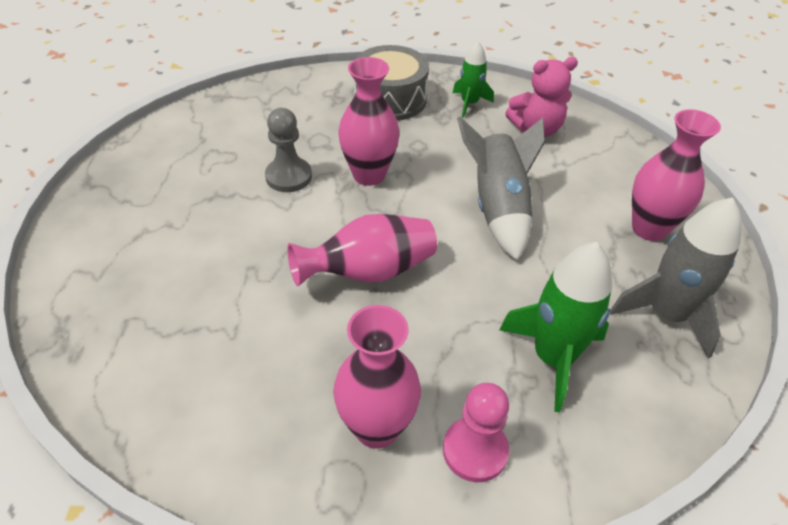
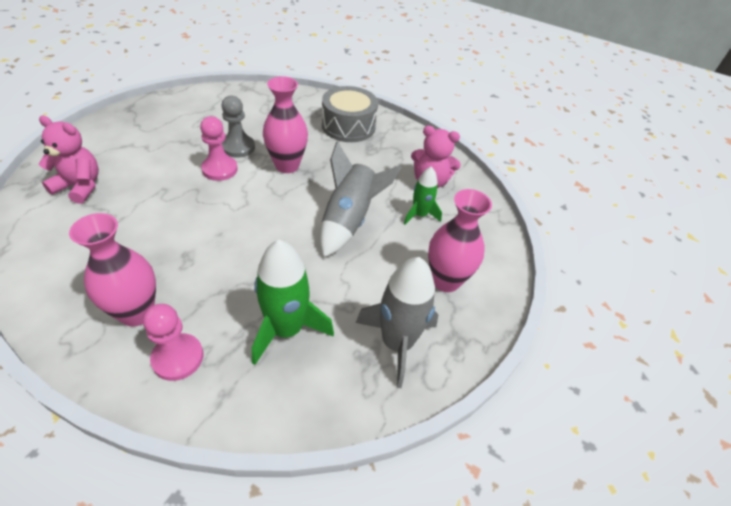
camera: 25 degrees right, 0 degrees up
(135, 315) = (80, 186): none -> pink teddy bear
(294, 213) = (220, 169): none -> pink pawn
(369, 271) = (227, 222): pink vase -> none
(469, 103) = (399, 148): green rocket -> green rocket (420, 215)

